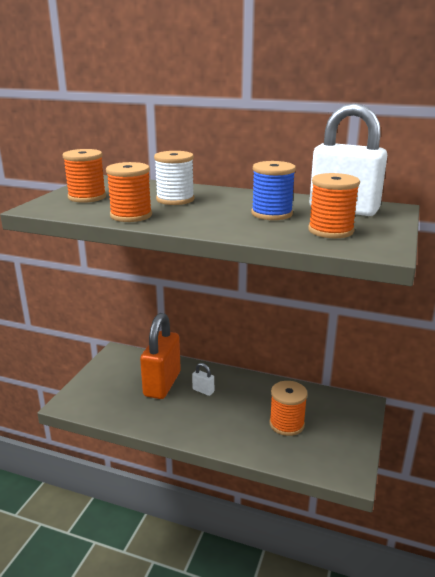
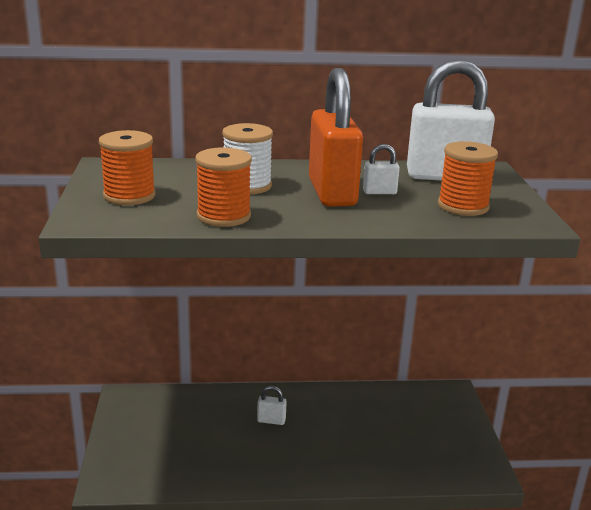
camera: 25 degrees left, 0 degrees up
(162, 384) = (215, 425): orange padlock -> orange padlock (332, 193)
(271, 214) = (379, 192): blue spool -> white padlock
(286, 424) = (390, 436): orange spool -> none

